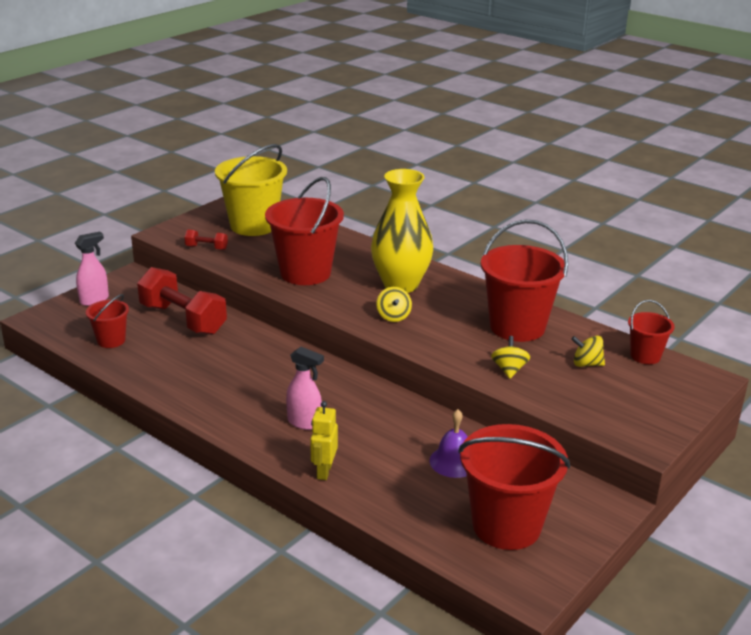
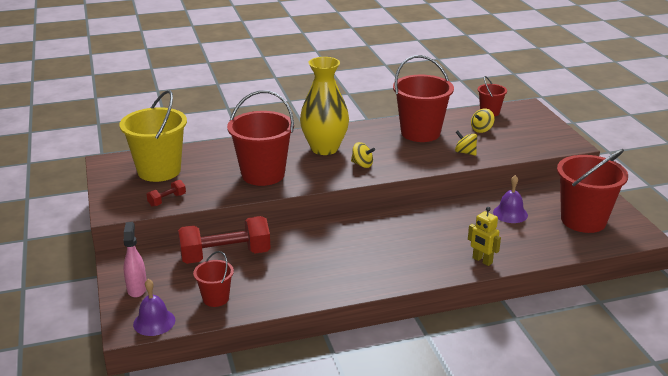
camera: 55 degrees left, 0 degrees up
(53, 326) = (154, 322): none -> purple bell
(304, 423) = (420, 249): pink spray bottle -> none

